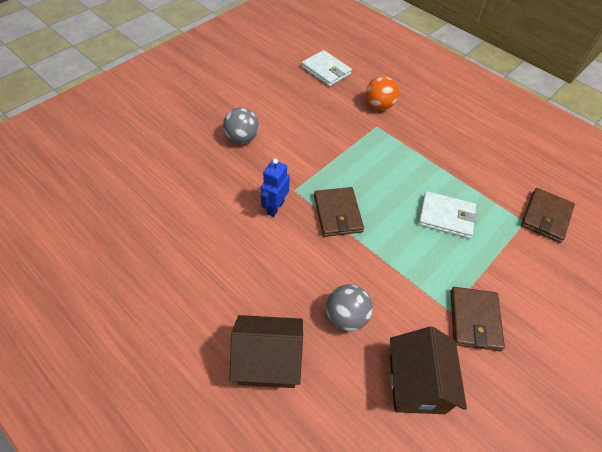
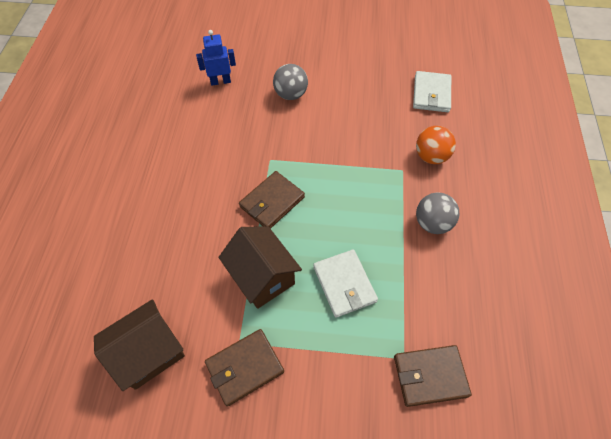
camera: 55 degrees right, 5 degrees up
(268, 361) = (102, 241): brown house -> brown house (262, 277)
(275, 207) = (241, 159): blue robot -> blue robot (220, 81)
(346, 317) = (175, 268): grey ball -> grey ball (432, 223)

